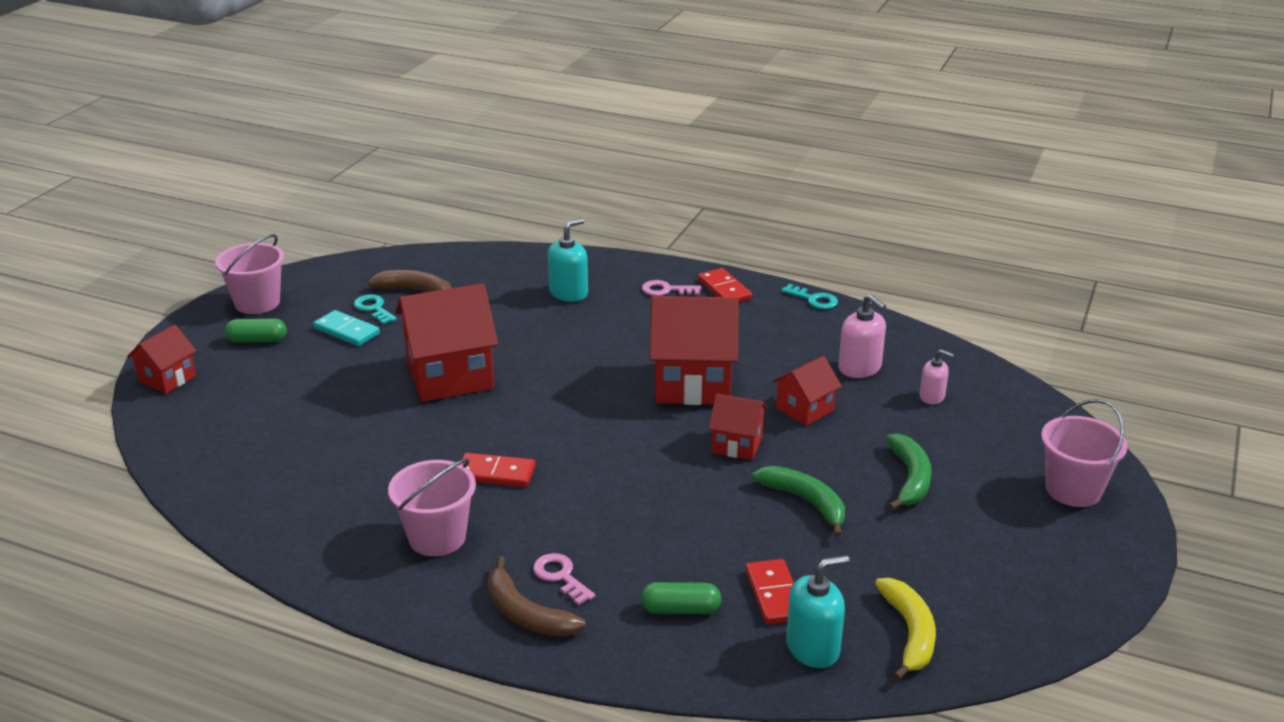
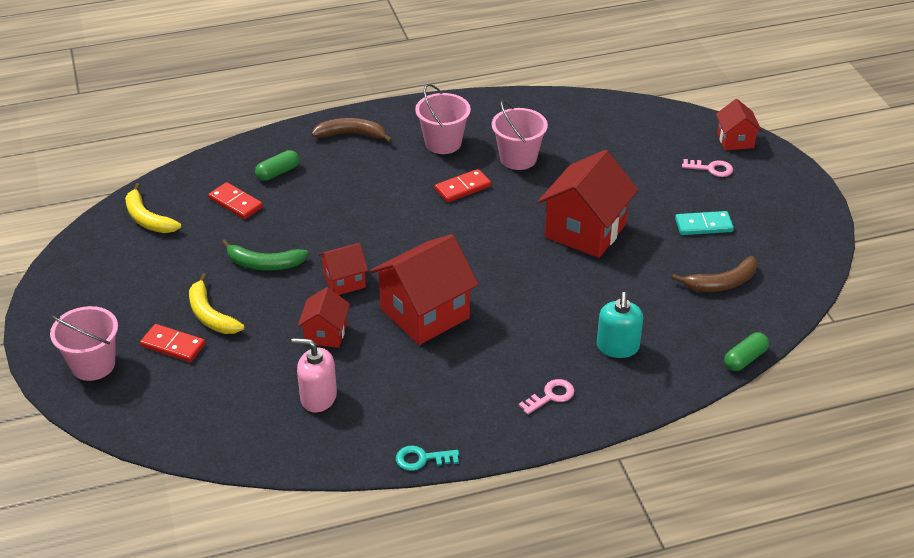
camera: 140 degrees right, 10 degrees up
(257, 303) = (798, 213): pink bucket -> pink bucket (518, 158)
(257, 340) = (741, 189): green capsule -> green capsule (745, 359)
(373, 308) = (721, 252): turquoise key -> none
(560, 576) = (356, 157): pink key -> pink key (711, 169)
(724, 289) = (507, 426): red domino -> red domino (173, 345)
(813, 648) = (193, 188): turquoise soap dispenser -> none
(910, 479) = (210, 315): green banana -> yellow banana
(932, 397) = (242, 398): pink soap dispenser -> none

